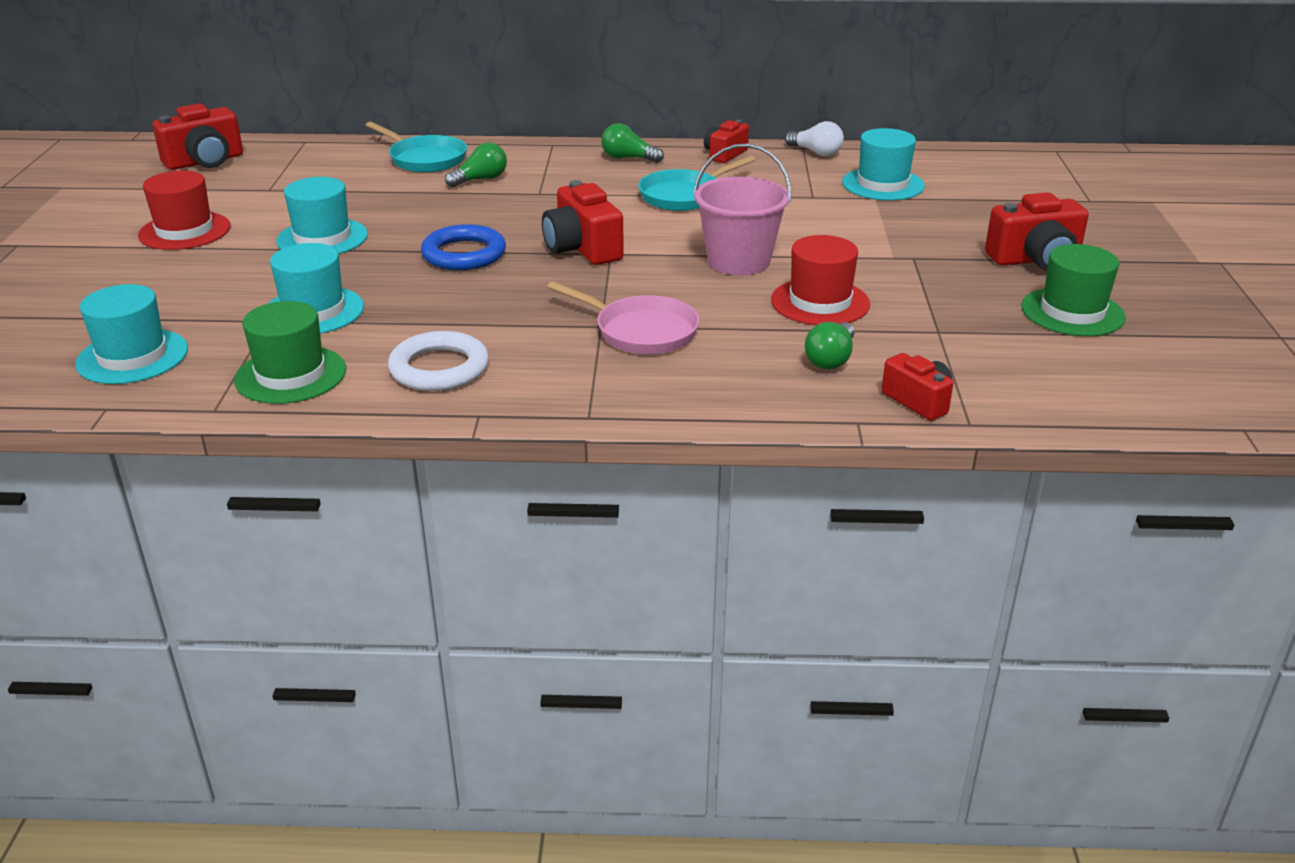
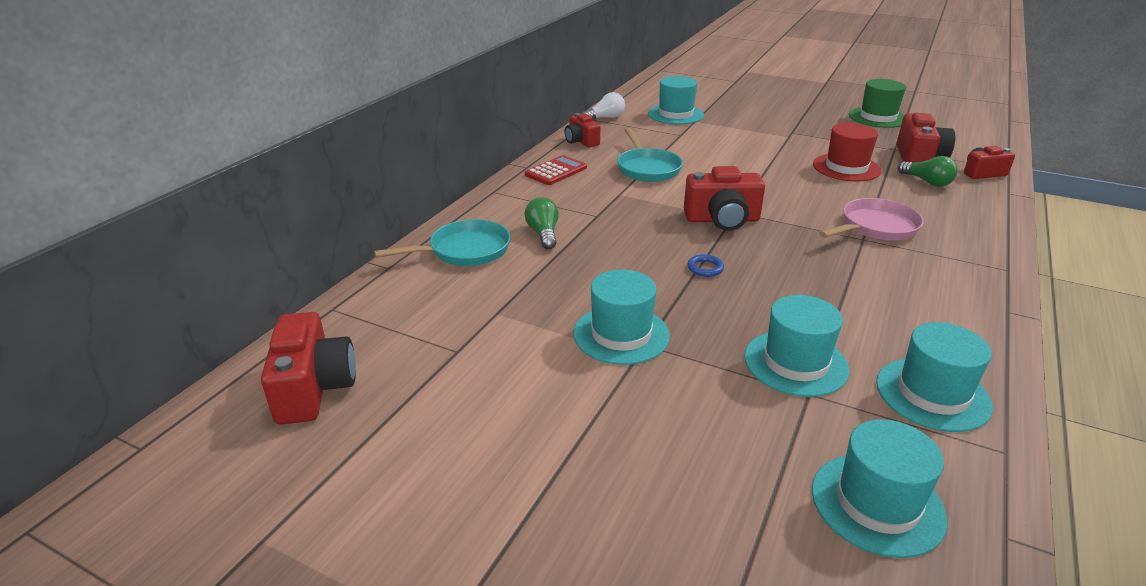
camera: 65 degrees left, 0 degrees up
(185, 231) = (534, 428): red hat -> none
(291, 375) = (932, 394): green hat -> turquoise hat
(439, 368) = (926, 315): white ring -> none
(464, 254) = (705, 268): blue ring -> blue ring, size x0.47
(628, 158) = (556, 171): green light bulb -> red calculator
(738, 261) = (773, 176): pink bucket -> none
(1035, 259) = (808, 109): red camera -> red camera (918, 158)

